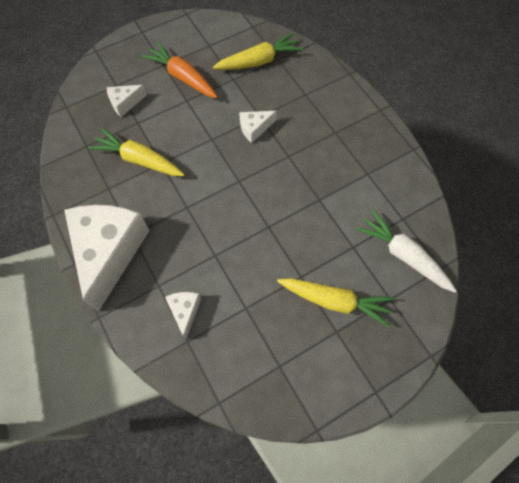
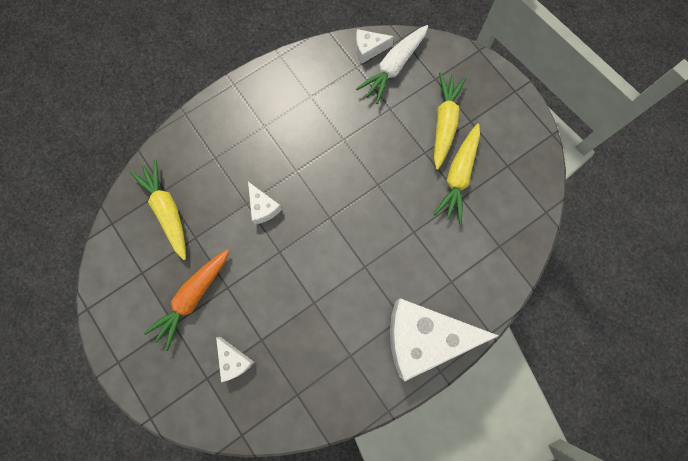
camera: 95 degrees left, 10 degrees up
(139, 160) = (311, 328): yellow carrot -> yellow carrot (458, 176)
(185, 311) = (473, 252): white cheese -> white cheese (369, 49)

